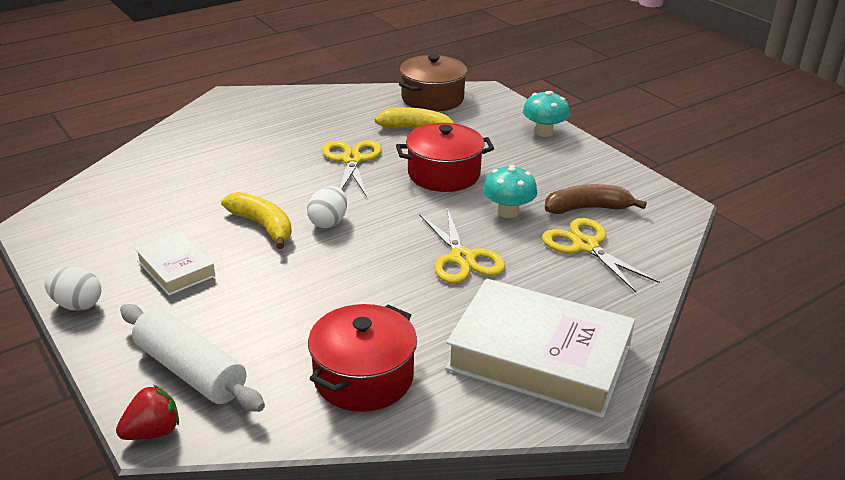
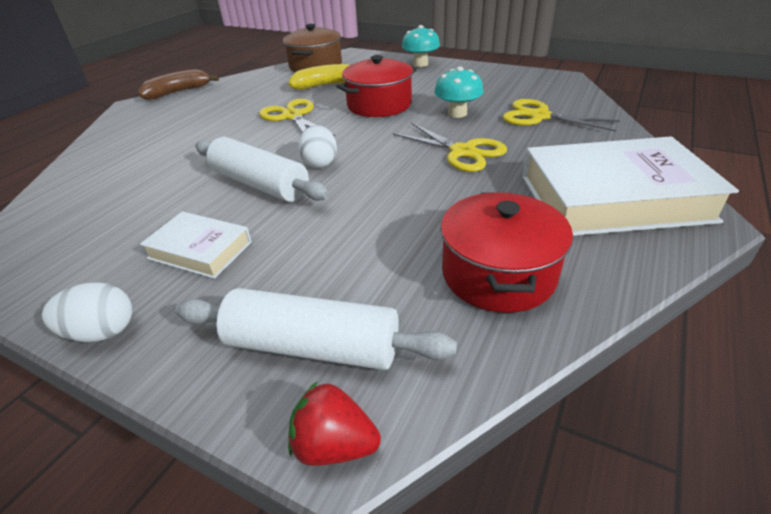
camera: 25 degrees left, 5 degrees up
(153, 432) = (334, 445): red strawberry -> red strawberry turned 105 degrees counterclockwise
(263, 226) = (260, 184): yellow banana -> white rolling pin
(588, 208) = (509, 95): brown banana -> brown banana (178, 92)

